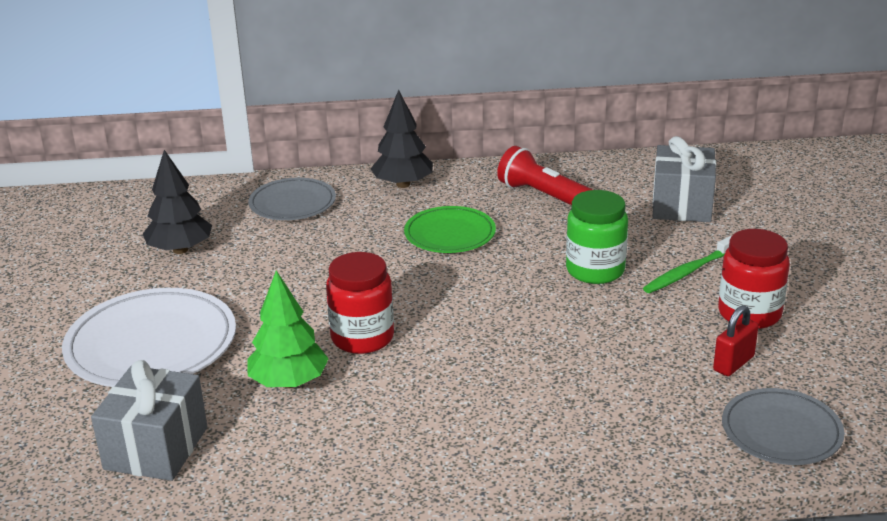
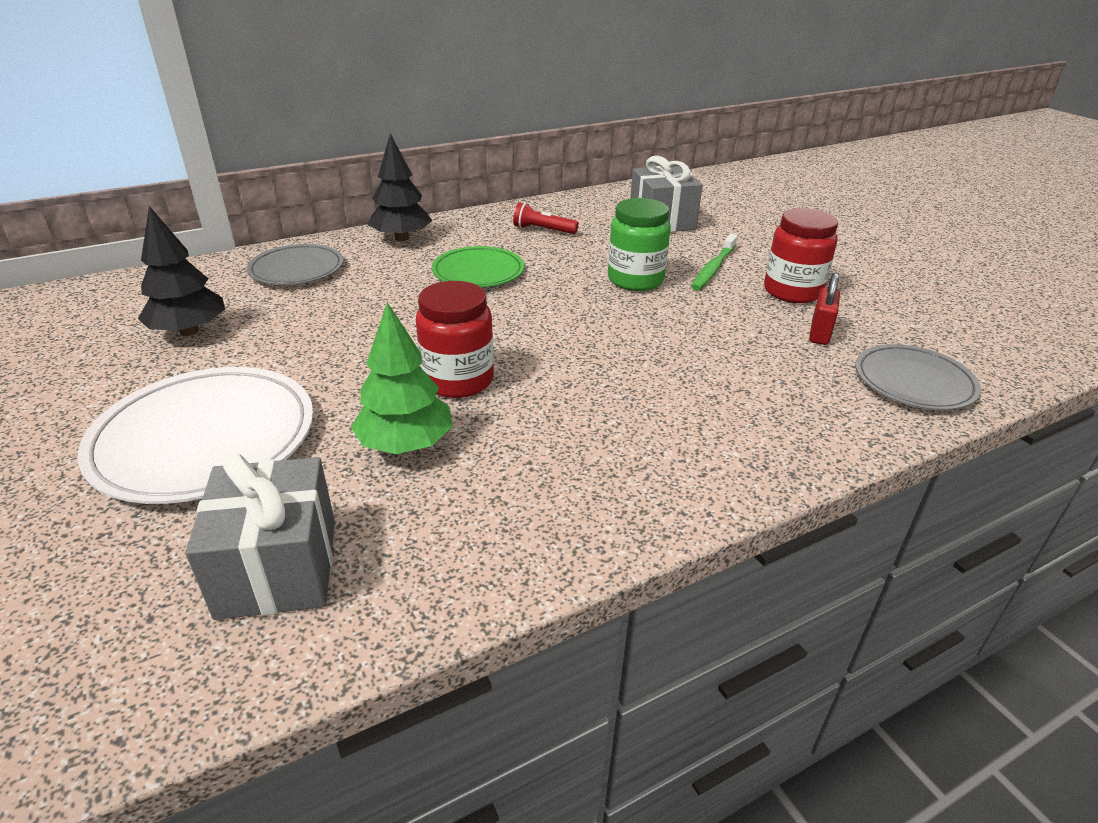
camera: 25 degrees left, 5 degrees up
(546, 197) = (543, 230): red flashlight -> red flashlight, size x0.63

